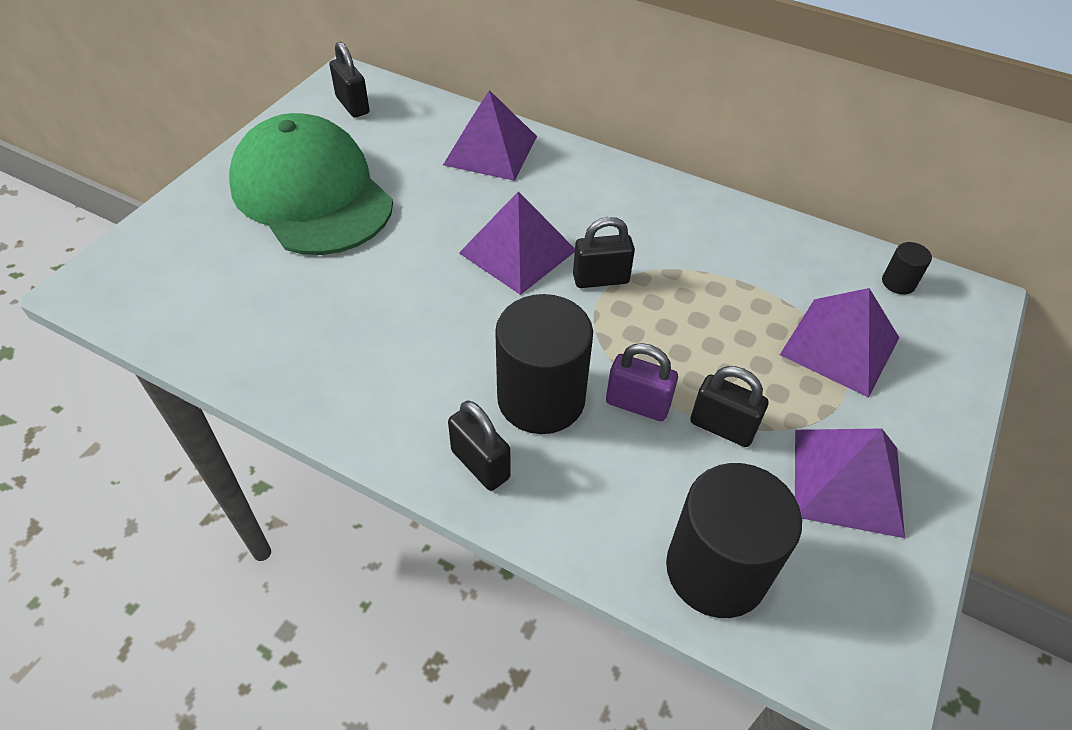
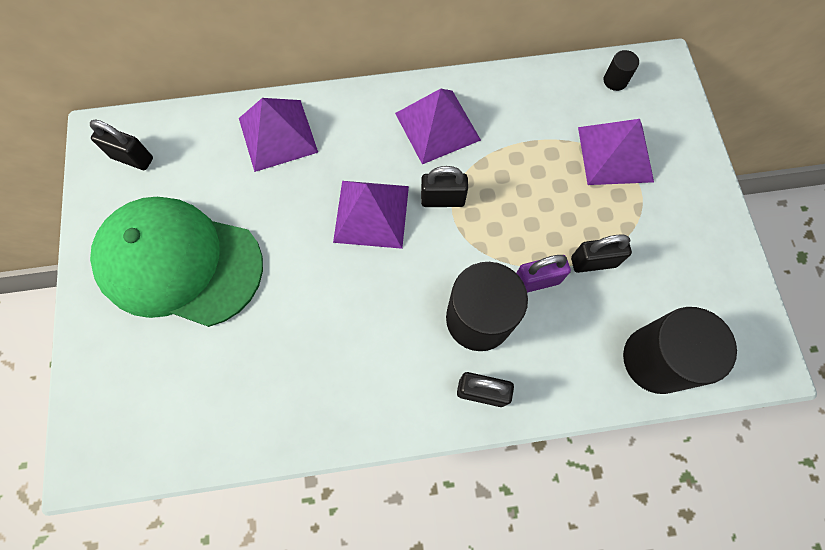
camera: 35 degrees left, 20 degrees up
(601, 279) = (442, 199): black padlock -> black padlock turned 45 degrees clockwise
(847, 481) = (680, 250): purple pyramid -> purple pyramid (437, 126)

